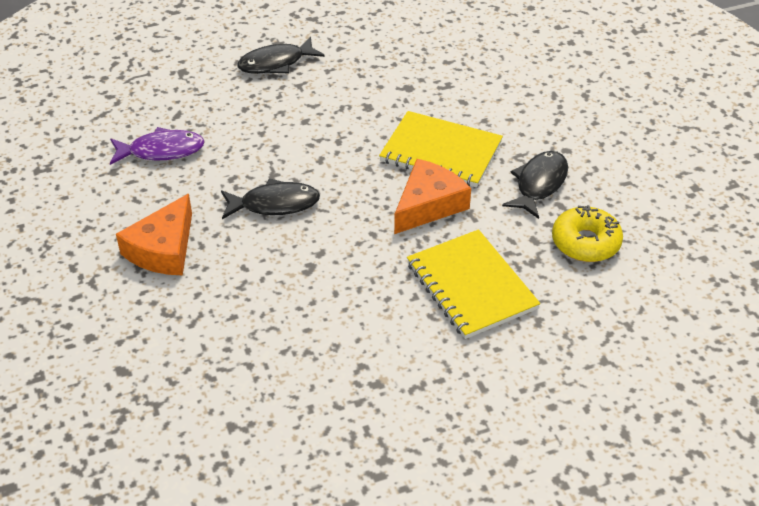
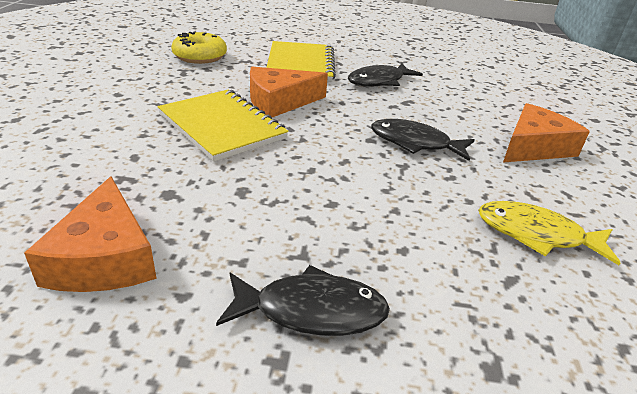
camera: 155 degrees left, 10 degrees down
(162, 151) = (536, 235): purple fish -> yellow fish
(394, 47) = (104, 257): none -> orange cheese
(539, 184) = (177, 85): black fish -> black fish (379, 81)

